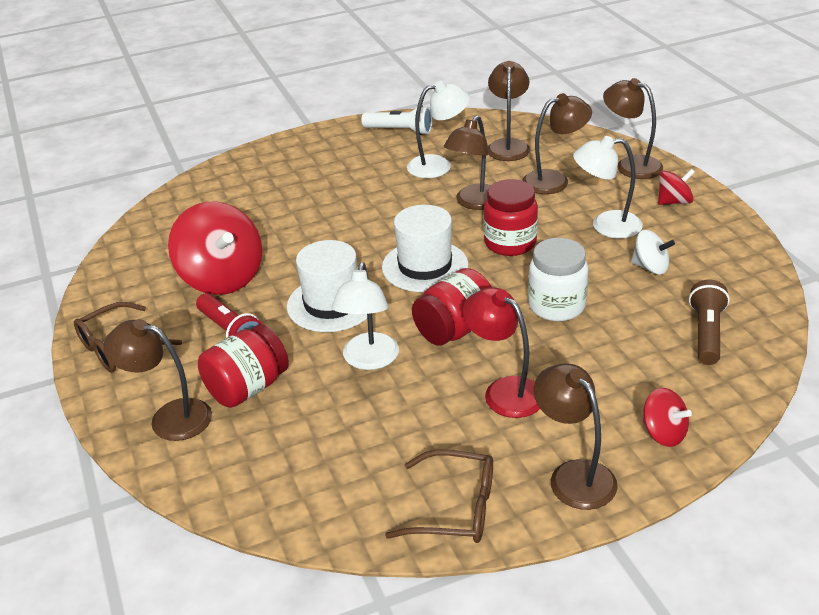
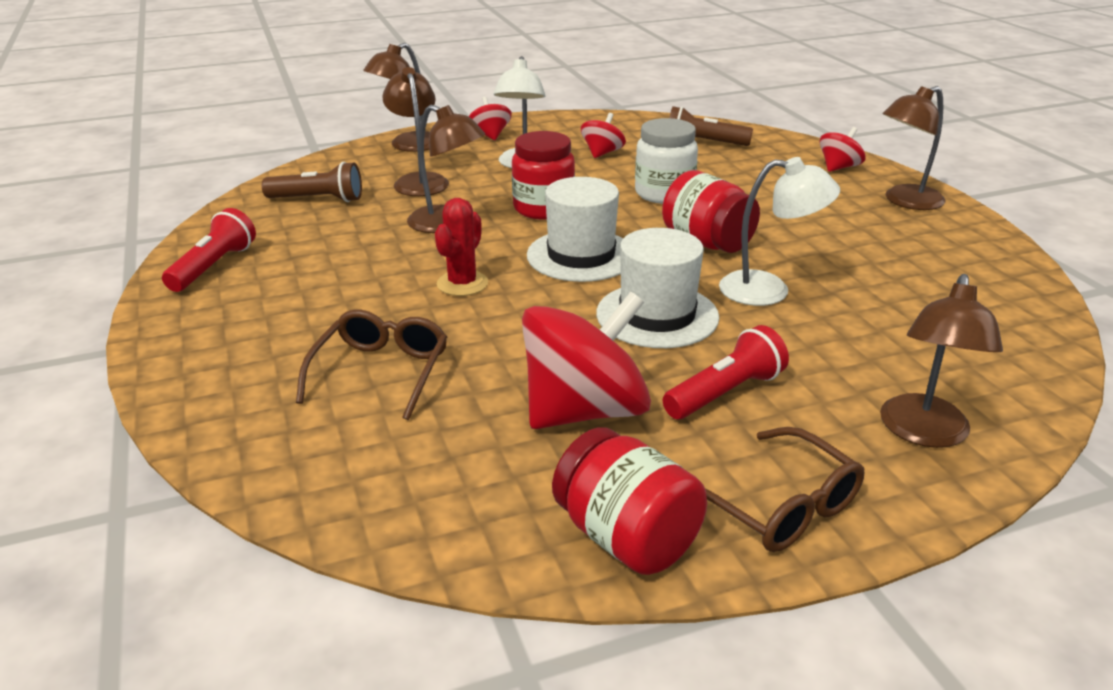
camera: 90 degrees left, 5 degrees down
(247, 388) = (842, 371): red jar -> red jar (626, 537)
(378, 220) = (462, 284): none -> red cactus
(400, 131) = (214, 267): white flashlight -> red flashlight
(438, 165) = (339, 242): white lamp -> none
(456, 508) = (974, 249): brown glasses -> brown glasses (381, 371)
(504, 391) = (803, 222): red lamp -> none
(508, 145) = (318, 200): brown lamp -> brown flashlight
(650, 267) = (602, 153): white spinning top -> red spinning top

